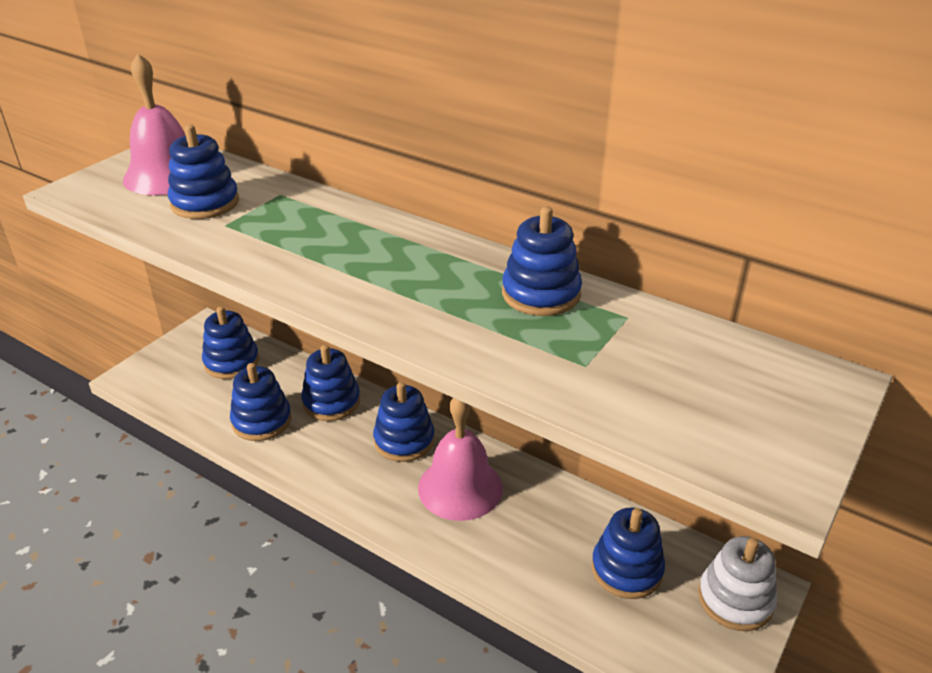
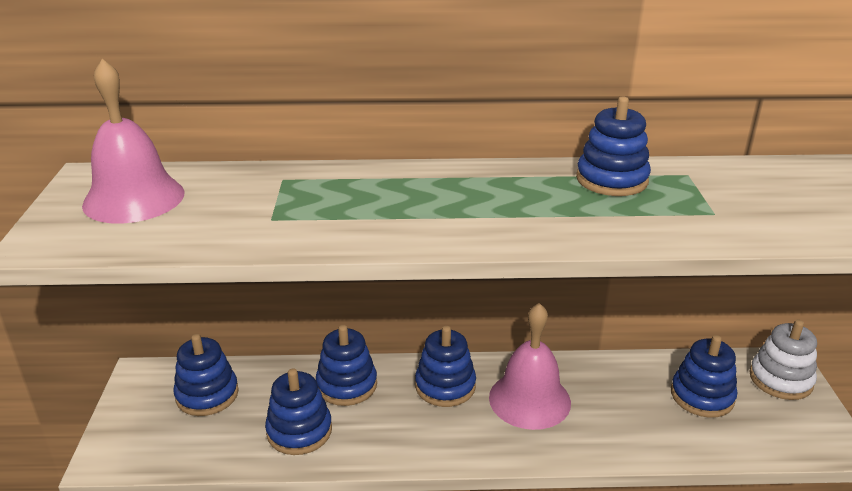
camera: 35 degrees left, 5 degrees down
(205, 203) = (219, 208): blue stacking toy -> none

